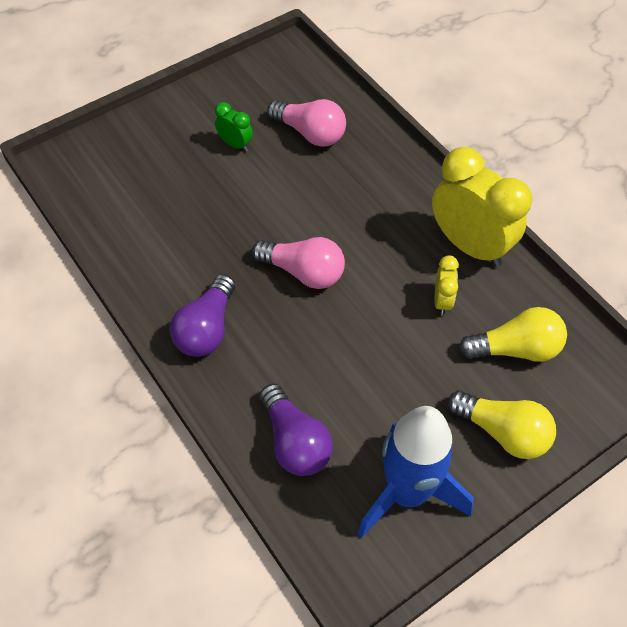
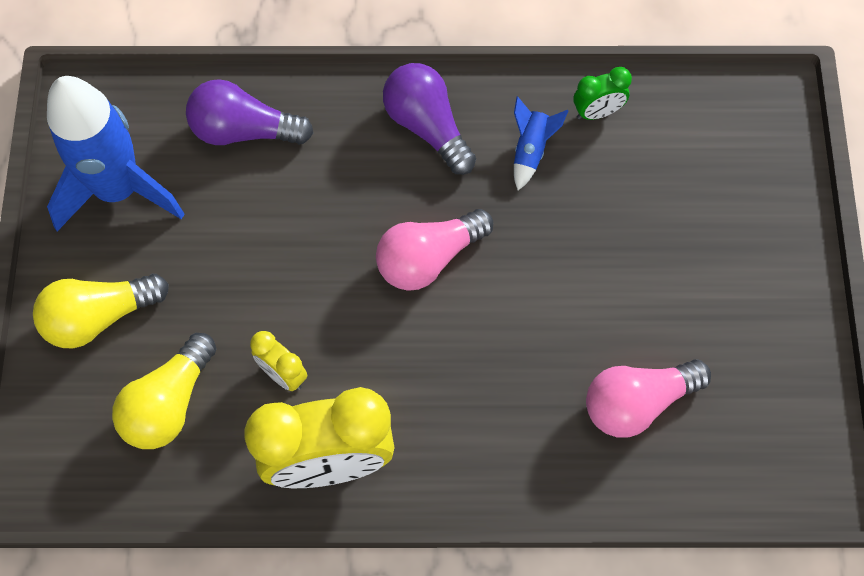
camera: 125 degrees right, 10 degrees up
(183, 262) = (531, 150): none -> blue rocket
(235, 144) = (676, 303): green clock -> green clock (597, 112)

